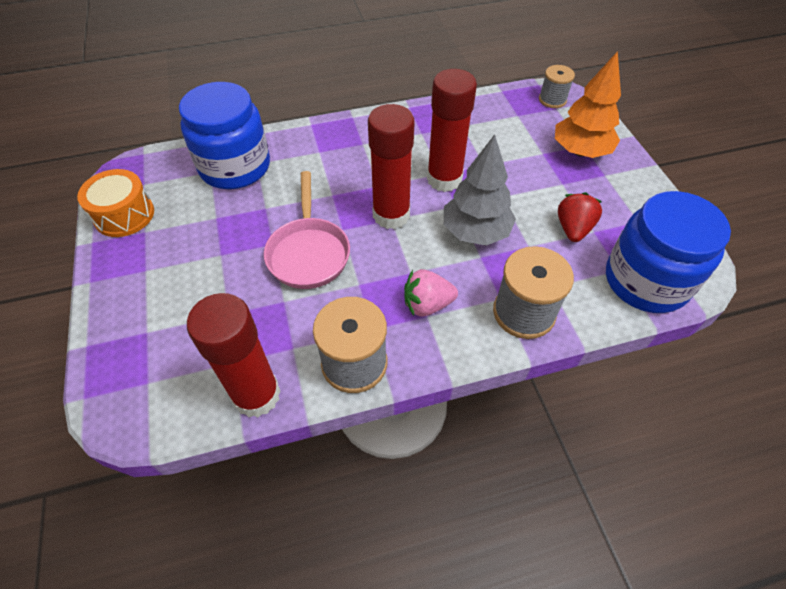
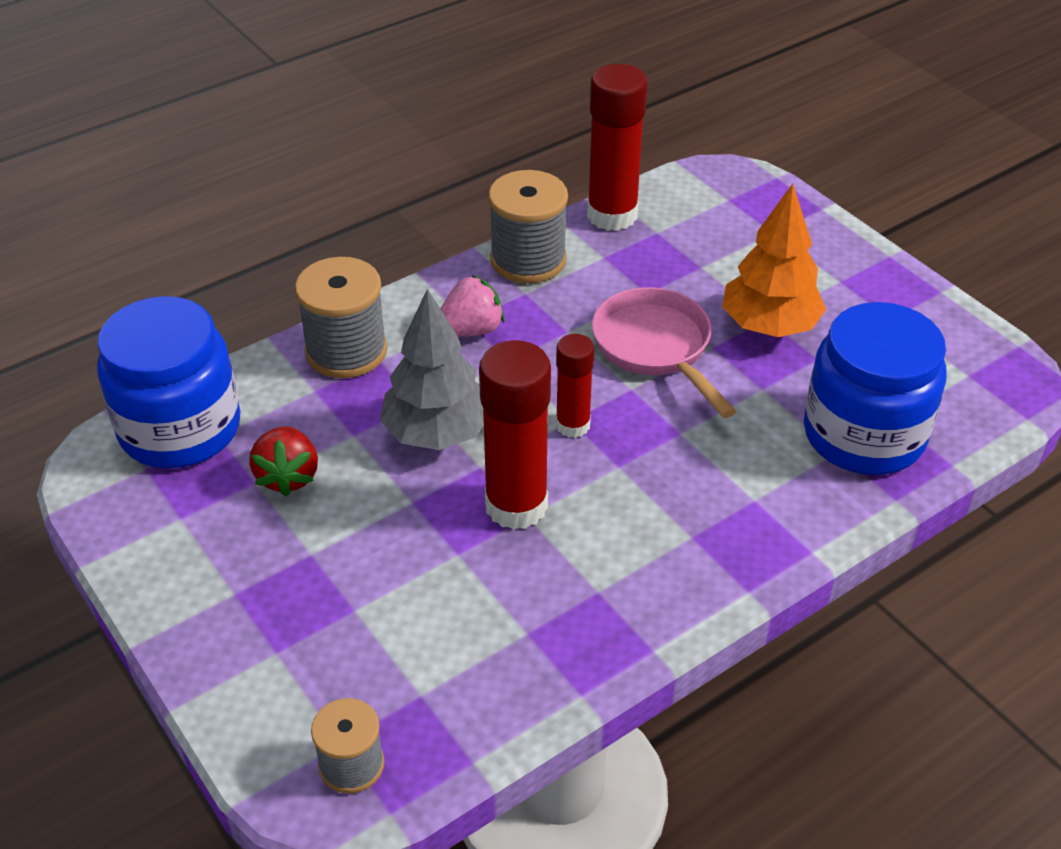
camera: 160 degrees right, 10 degrees down
(124, 215) = (941, 329): orange drum -> none
(391, 215) = (573, 425): red glue stick -> red glue stick, size x0.58
(580, 151) = (281, 633): orange tree -> orange tree (769, 326)

